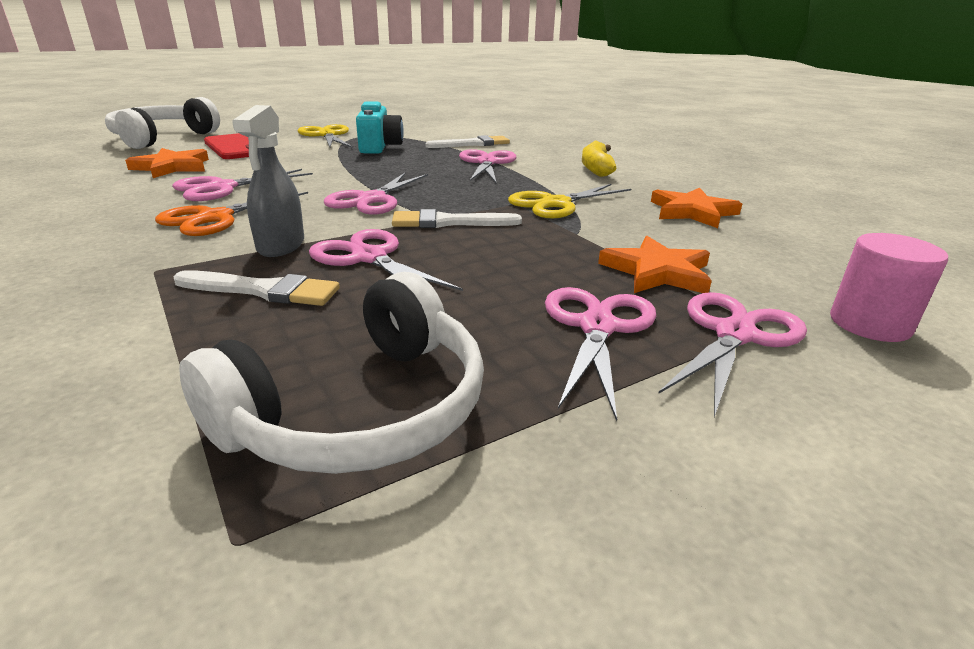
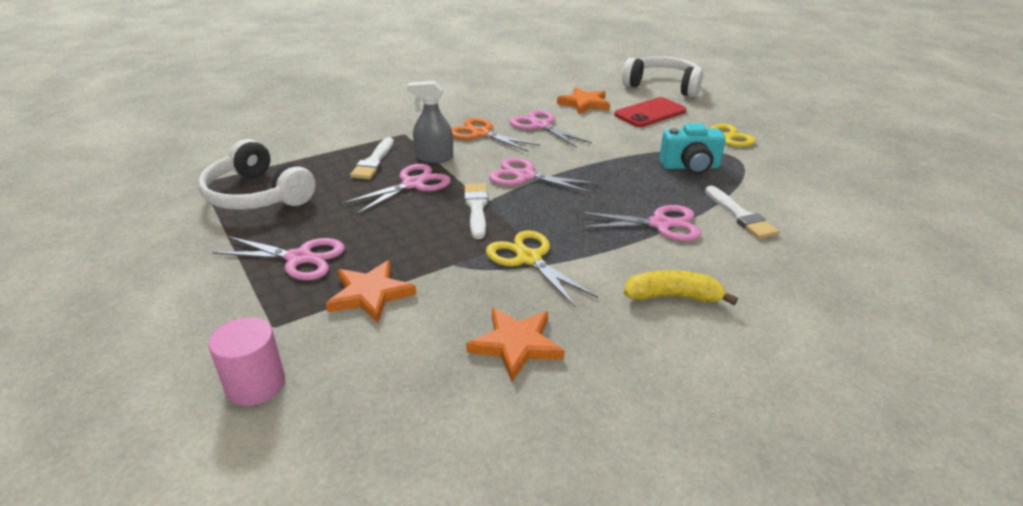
camera: 90 degrees right, 5 degrees up
(734, 335) = (269, 310): pink scissors -> none

